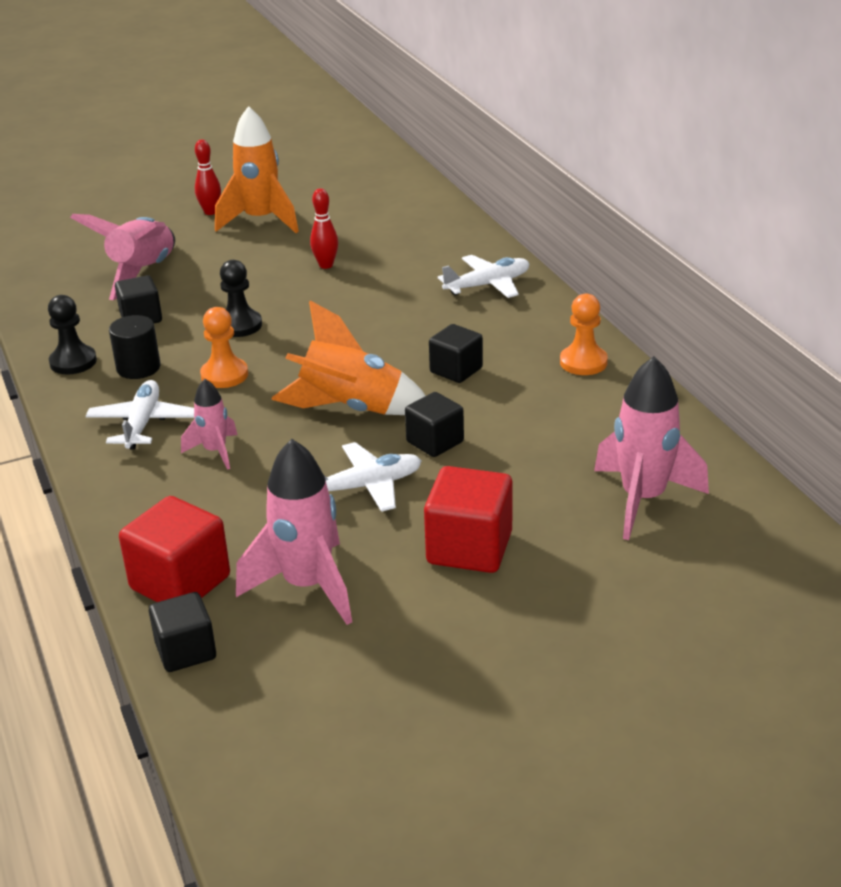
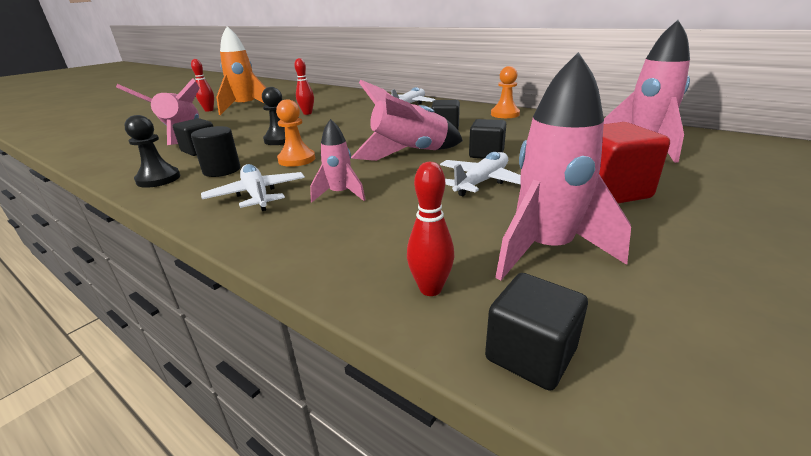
camera: 30 degrees left, 5 degrees down
(180, 583) = (430, 289): red cube -> red bowling pin
(351, 409) = (409, 154): orange rocket -> pink rocket

